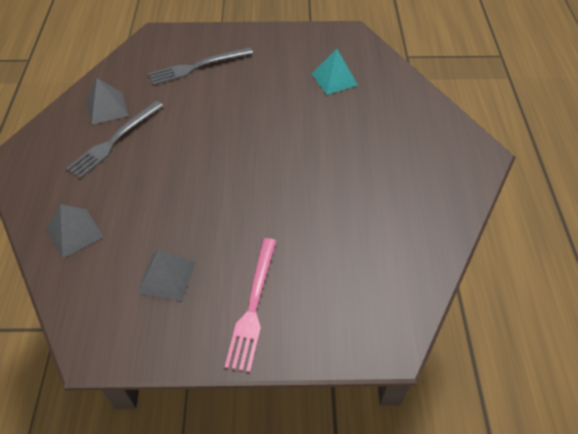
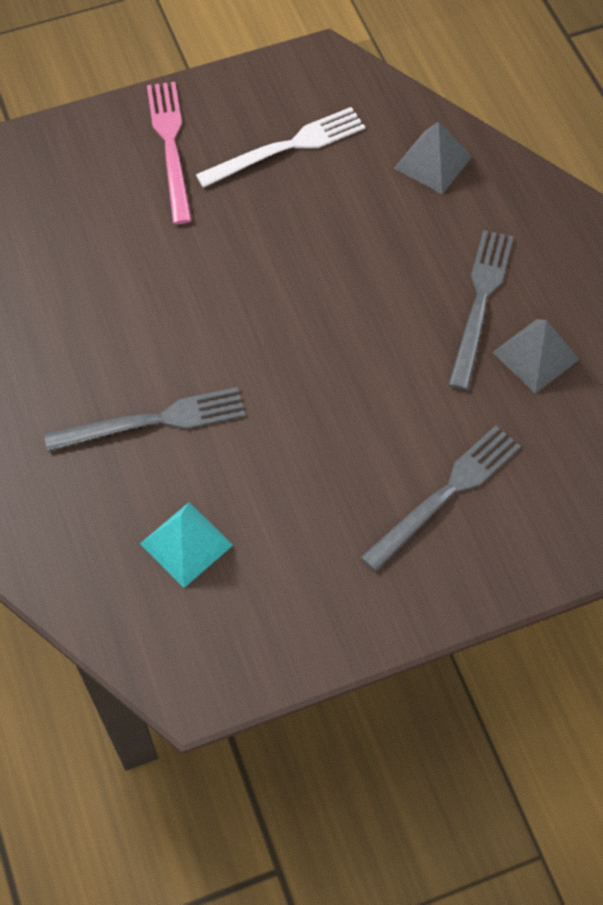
camera: 160 degrees right, 10 degrees up
(167, 277) = (287, 147): grey pyramid -> white fork
(332, 133) = (153, 421): none -> grey fork

